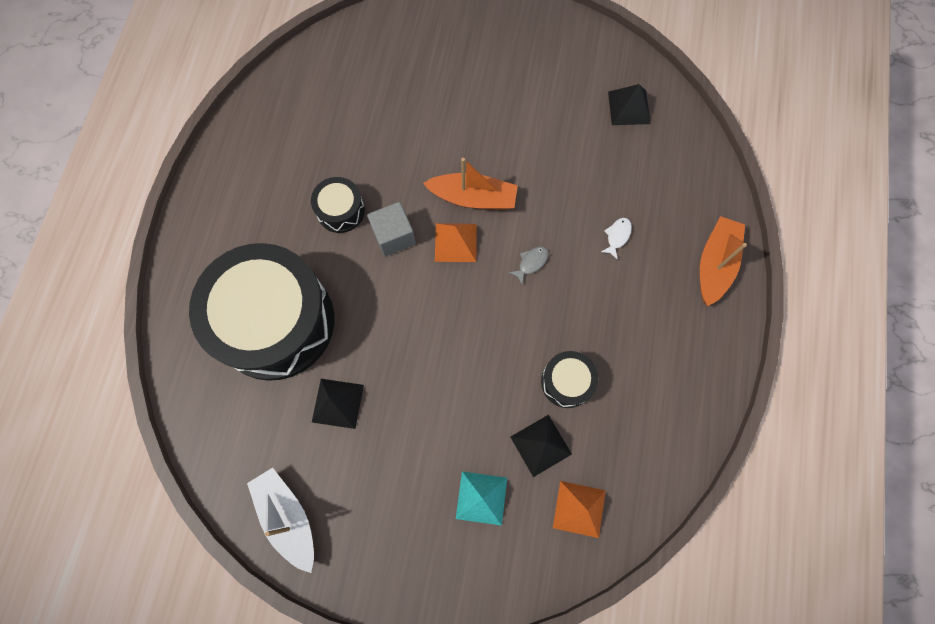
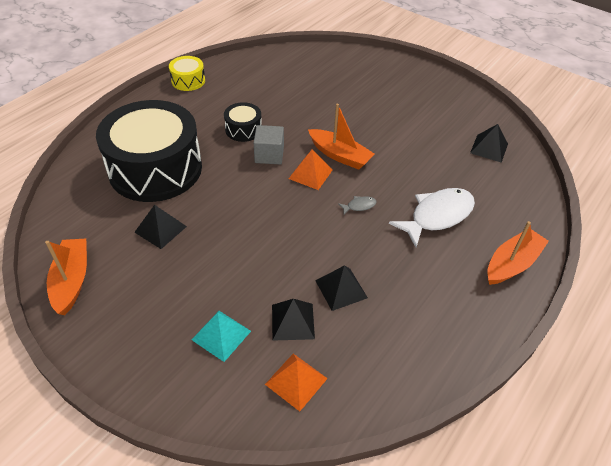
camera: 25 degrees right, 25 degrees down
(222, 160) = (188, 81): none -> yellow drum
(288, 517) = (72, 280): white boat -> orange boat
(566, 382) = (341, 289): black drum -> black pyramid
(617, 236) = (437, 216): white fish -> white fish, size x2.45

